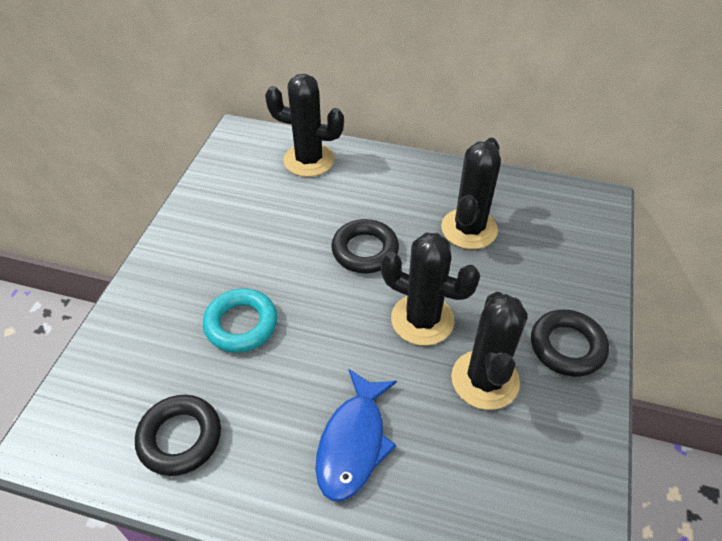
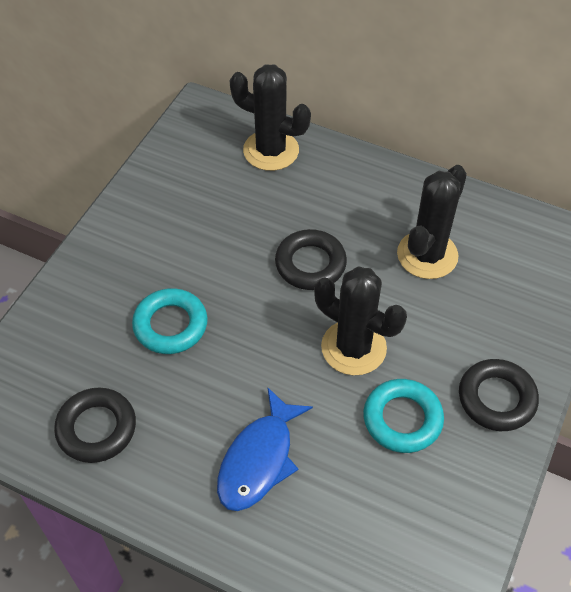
camera: 10 degrees right, 5 degrees up
(485, 380) = (402, 419): black cactus -> turquoise ring

